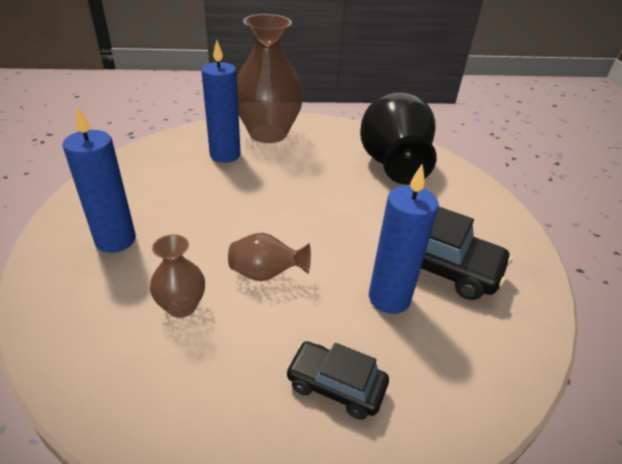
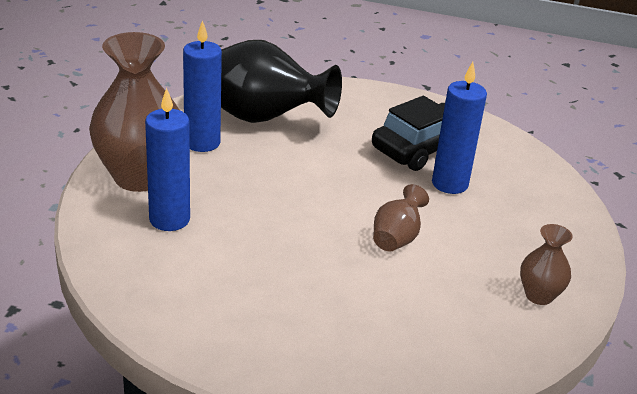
camera: 70 degrees left, 5 degrees down
(115, 240) = (302, 327): blue candle -> blue candle (202, 143)
(182, 306) = (420, 295): brown vase -> brown vase (539, 295)
(336, 385) = (526, 235): black car -> none

